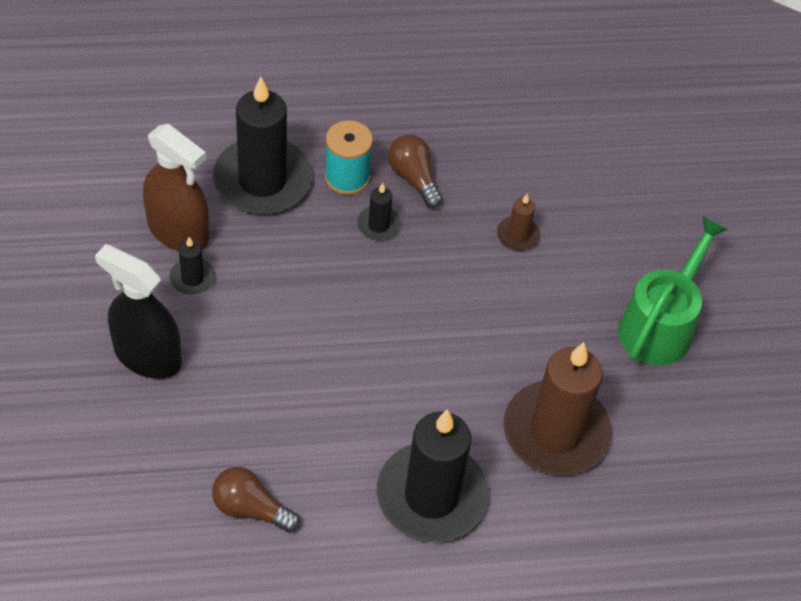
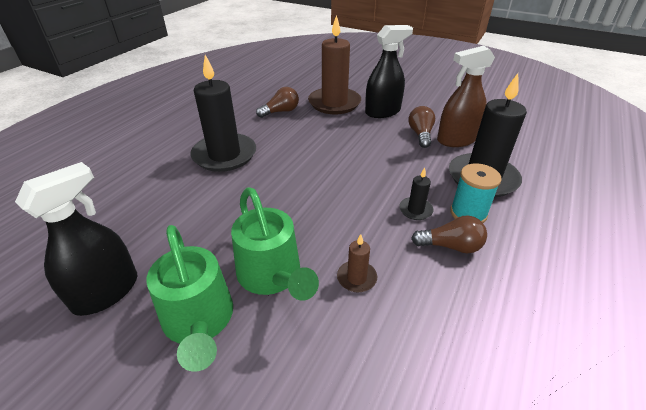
camera: 130 degrees right, 15 degrees down
(192, 278) = (420, 134): black candle -> brown light bulb
(555, 432) = (198, 213): brown candle -> brown candle (334, 103)
(572, 302) = (272, 276): none -> green watering can
(705, 423) = (106, 292): none -> black spray bottle

